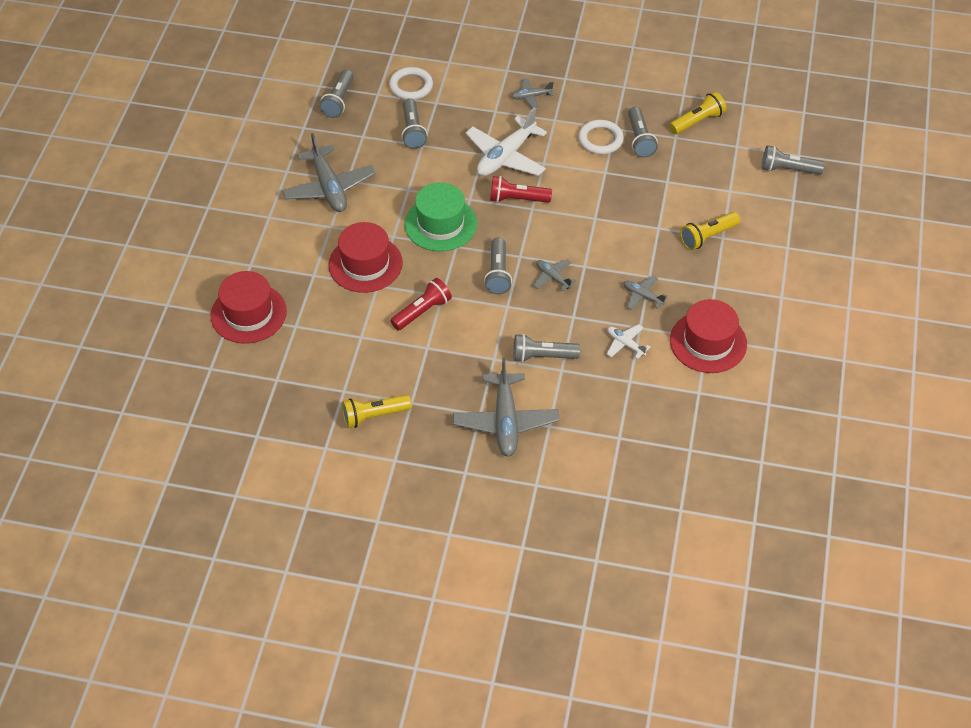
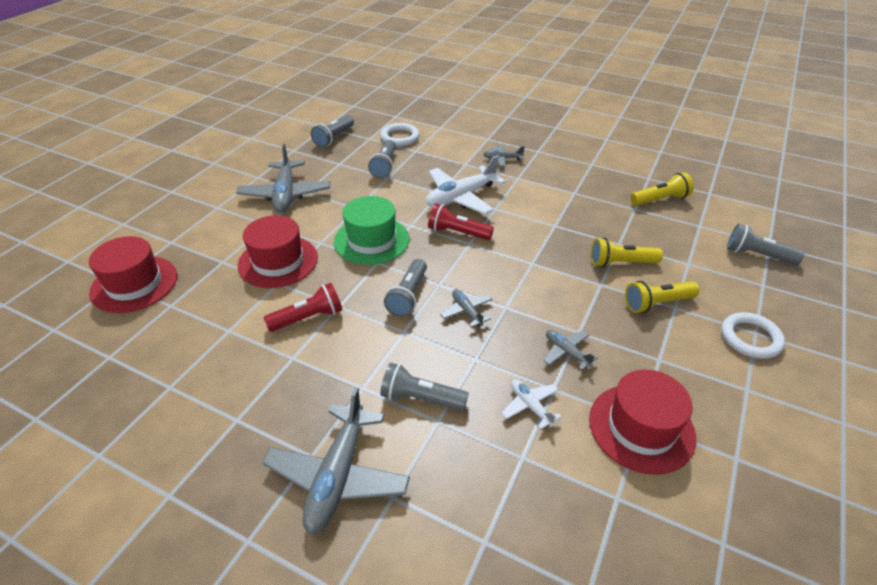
camera: 15 degrees right, 10 degrees down
(374, 416) = (182, 427): yellow flashlight -> yellow flashlight (621, 263)
(600, 139) = (558, 199): white ring -> white ring (750, 338)
(640, 139) = (598, 205): grey flashlight -> none

